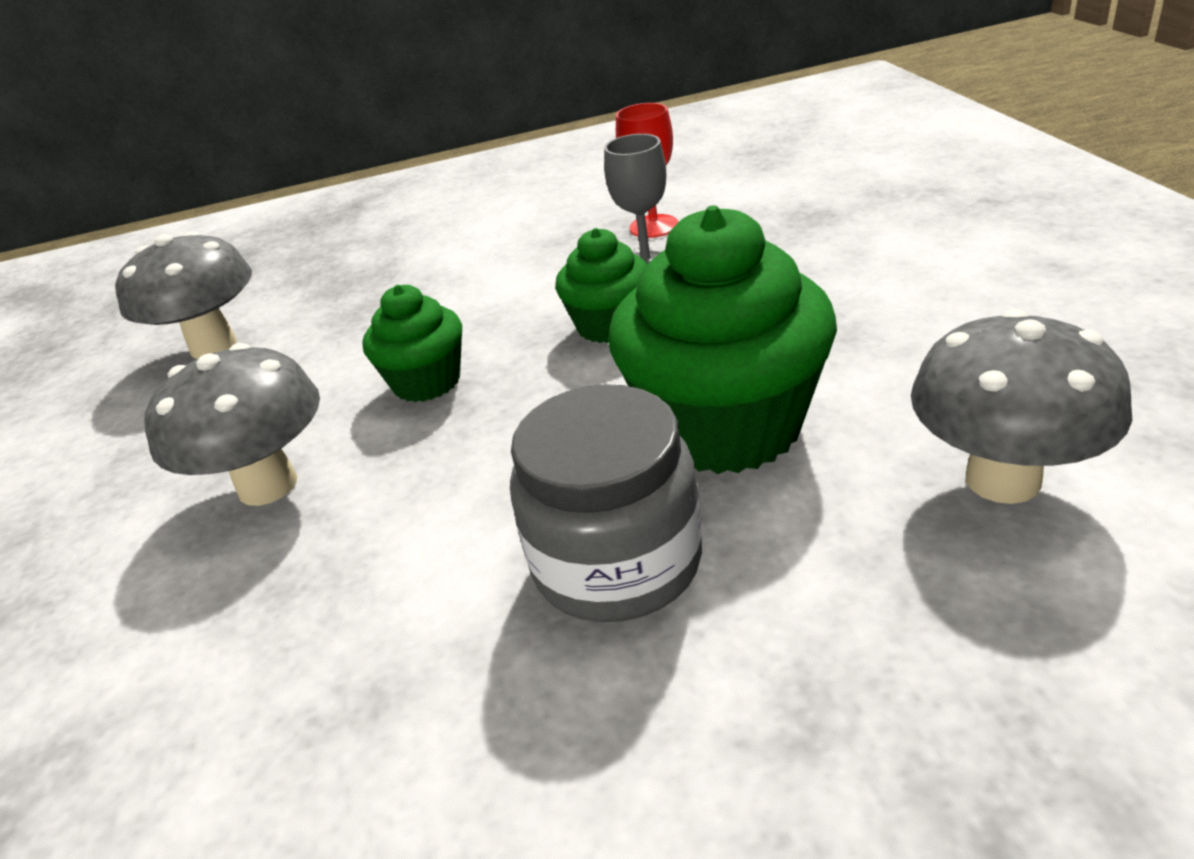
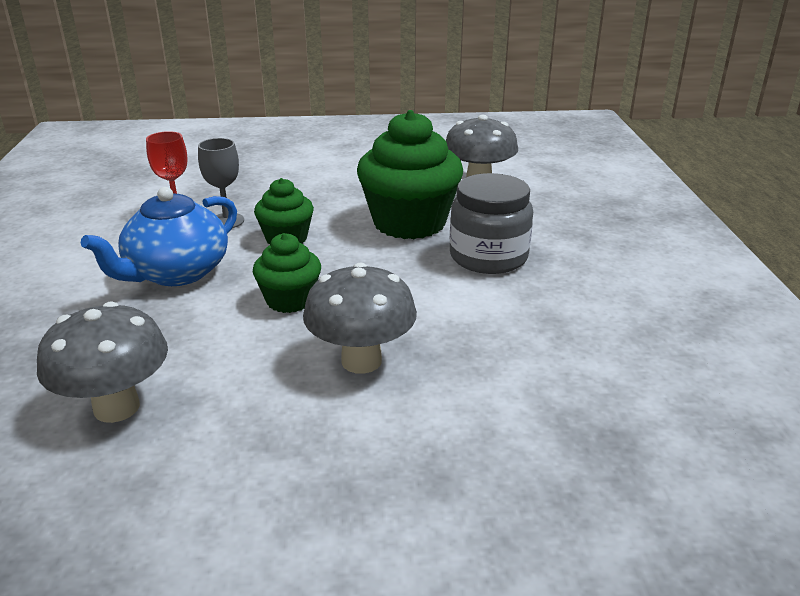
camera: 85 degrees left, 5 degrees down
(488, 282) = (176, 273): none -> blue teapot

